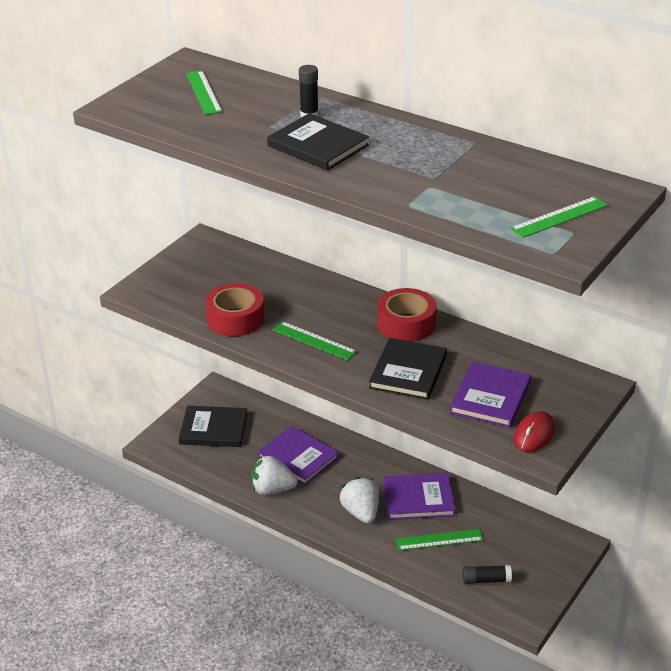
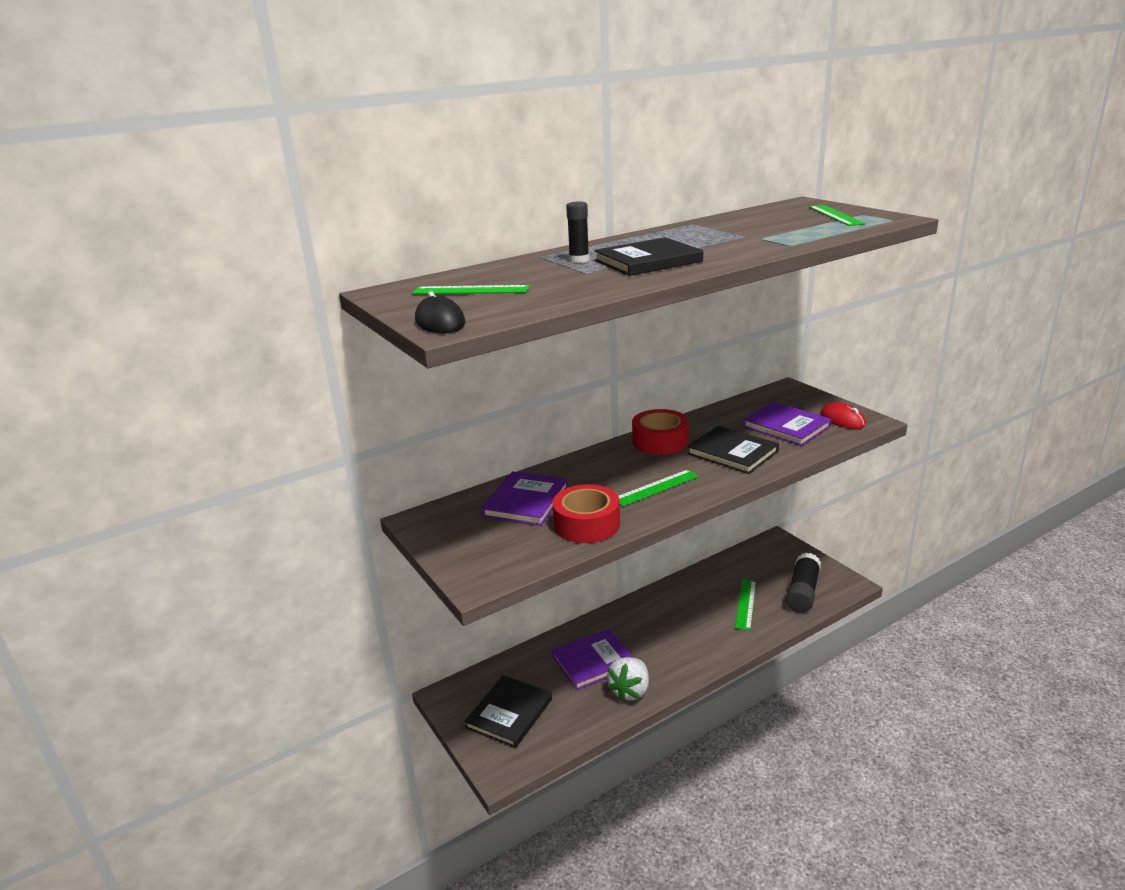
camera: 65 degrees left, 10 degrees down
(125, 101) = (440, 322): none -> black mouse
(361, 512) = (691, 640): white strawberry -> none
(418, 499) = (690, 602): purple book -> purple book (526, 501)
(486, 580) = (802, 592): black glue stick -> black glue stick, size x1.70

